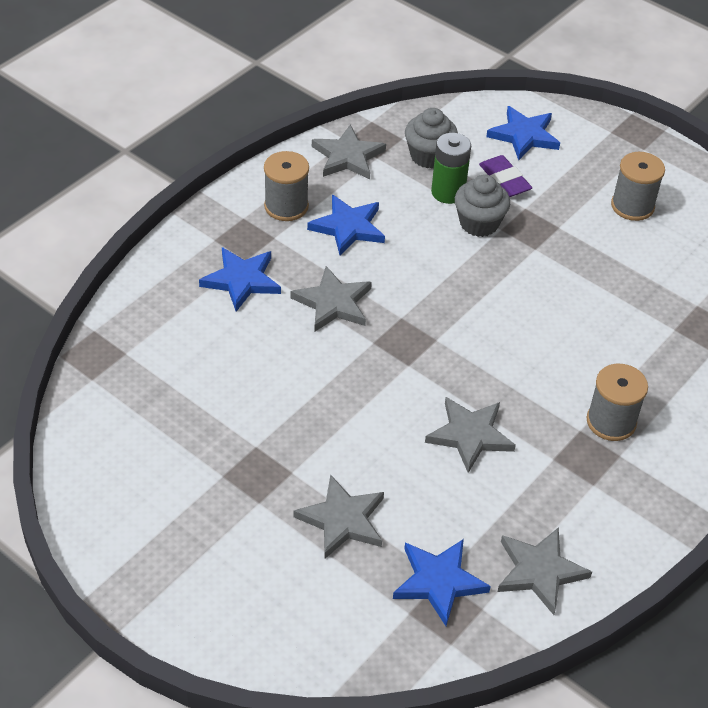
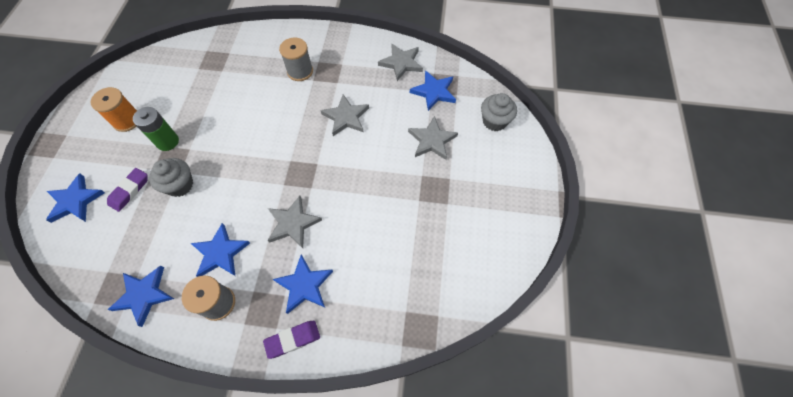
camera: 120 degrees left, 15 degrees up
(189, 247) = (293, 339): none -> purple eraser
(348, 156) = (144, 295): grey star -> blue star
(429, 156) = (122, 245): grey cupcake -> grey cupcake (494, 121)
(448, 192) = (157, 215): green battery -> green battery (167, 142)
(632, 206) = (127, 120): grey spool -> orange spool

